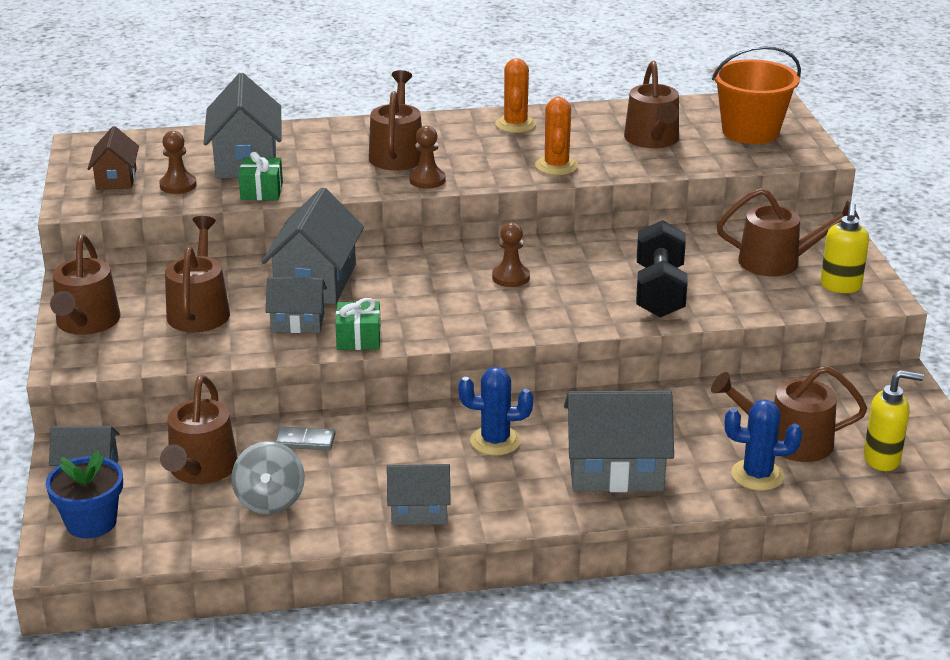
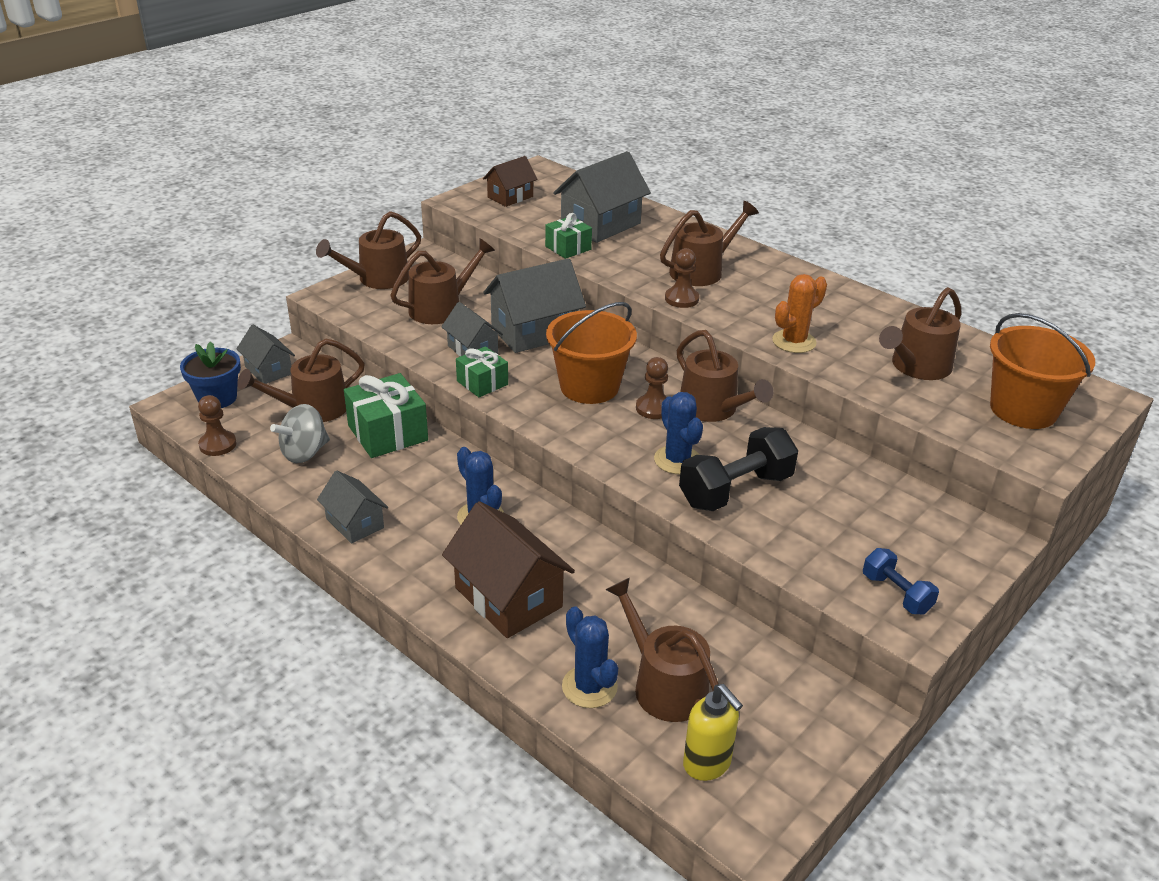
camera: 50 degrees right, 5 degrees up
(178, 185) = (532, 218): brown pawn -> brown pawn (218, 445)
(305, 441) = (388, 433): grey domino -> green gift
(439, 292) = (589, 387): none -> orange bucket
(515, 124) = (830, 296): orange cactus -> none
(592, 298) = (677, 460): none -> blue cactus
(615, 470) = (508, 597): grey house -> brown house
(777, 262) = (882, 535): brown watering can -> brown watering can (713, 409)
(840, 286) = (896, 594): yellow soap dispenser -> blue dumbbell

